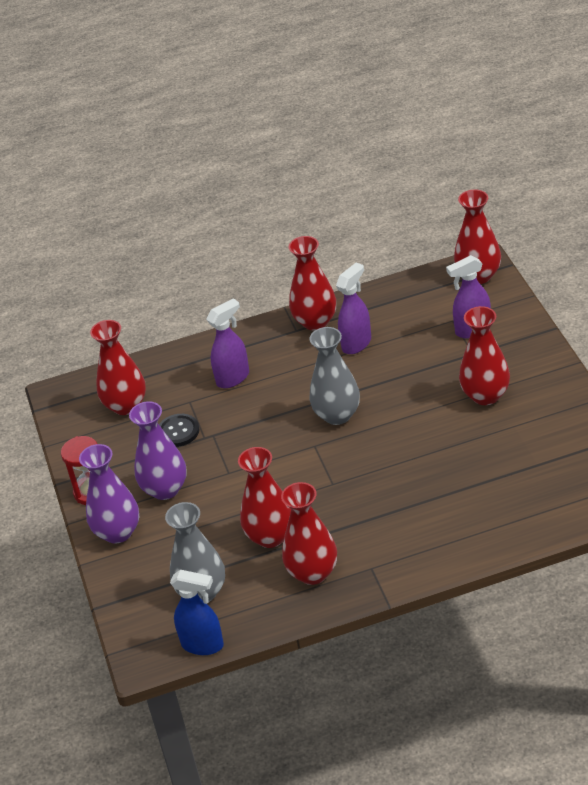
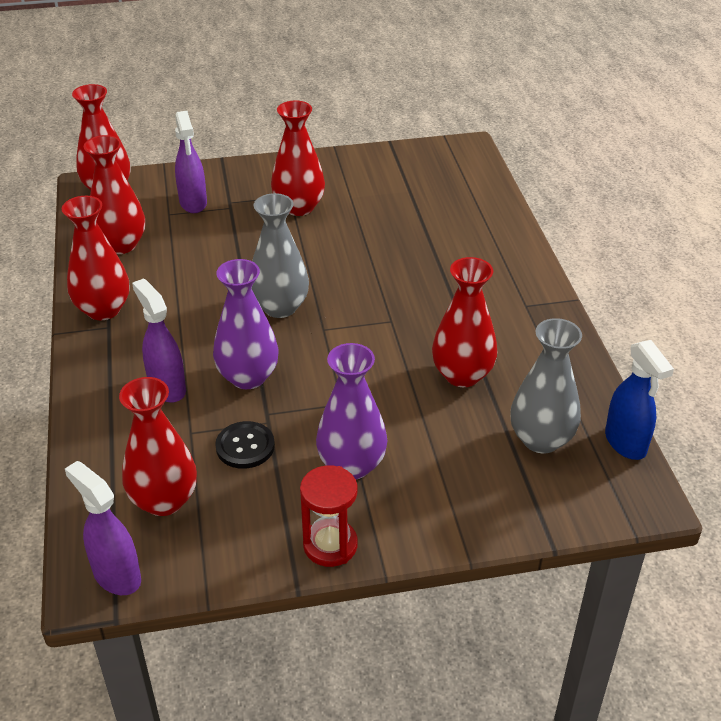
camera: 90 degrees left, 0 degrees up
(118, 532) = (418, 518): purple vase -> purple vase (248, 377)
(203, 645) = (625, 443): blue spray bottle -> blue spray bottle turned 135 degrees clockwise
(313, 573) = (525, 347): red vase -> red vase (121, 245)
(357, 343) = (165, 282): purple spray bottle -> purple spray bottle (116, 575)

